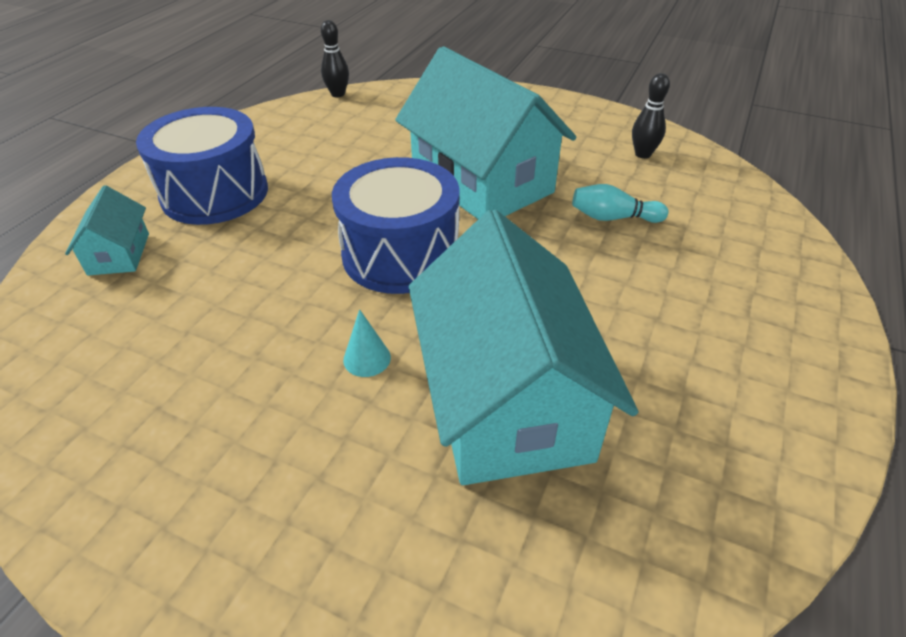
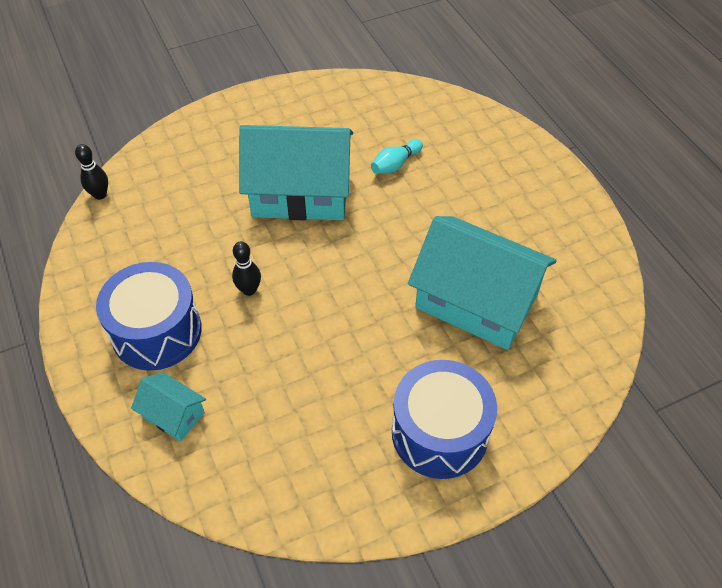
camera: 50 degrees left, 10 degrees up
(367, 358) = (397, 338): turquoise cone -> none
(401, 254) = (328, 274): blue drum -> blue drum (439, 432)
(643, 154) = (356, 107): black bowling pin -> black bowling pin (249, 290)

